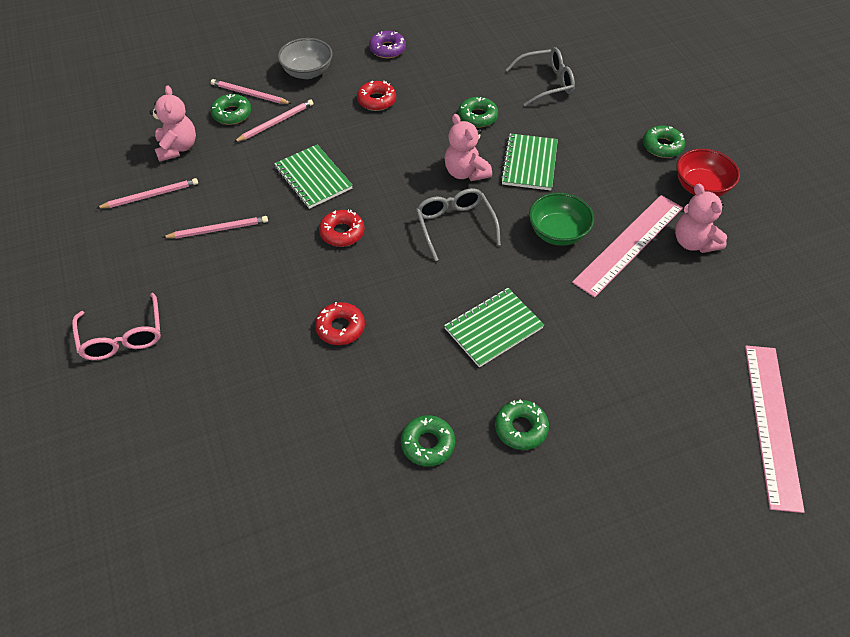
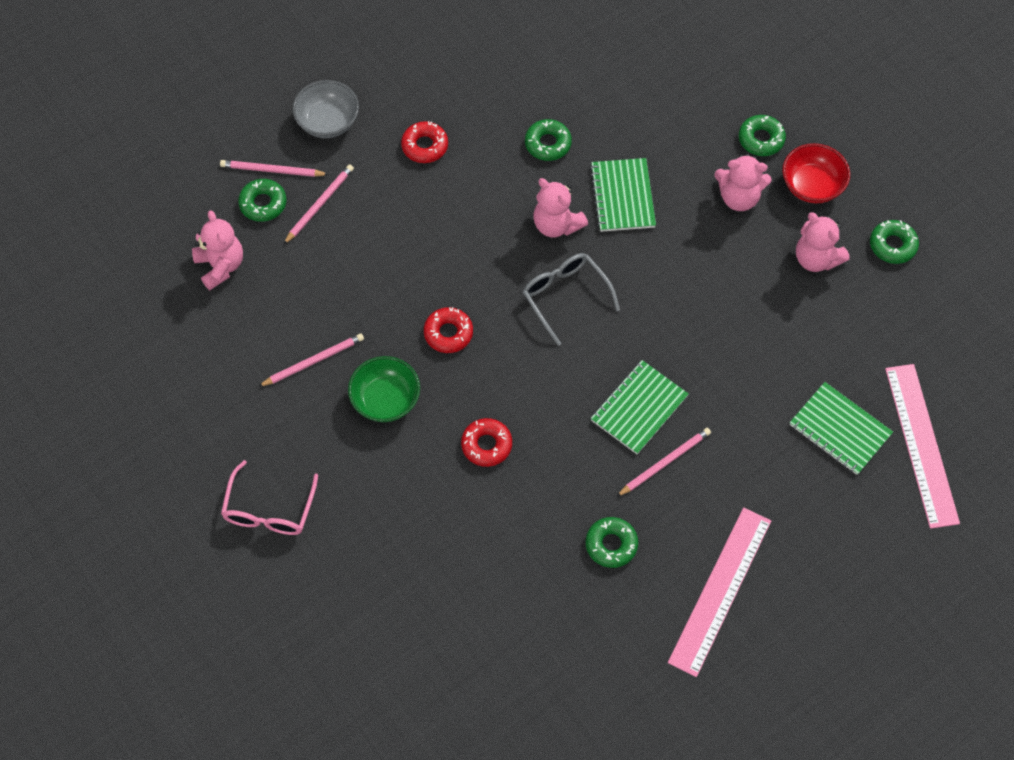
camera: 15 degrees left, 10 degrees up
(123, 337) = (269, 510): pink glasses -> pink glasses turned 45 degrees clockwise
(151, 195) = (219, 336): pink pencil -> pink pencil (665, 462)
(313, 178) = (391, 271): green notebook -> green notebook (840, 429)
(387, 49) = (411, 65): purple donut -> none
(521, 428) = (693, 507): green donut -> green donut (892, 245)
(546, 83) = (613, 76): grey glasses -> none
(558, 233) = (675, 279): green bowl -> green bowl (386, 400)
(628, 244) = (751, 276): pink ruler -> pink ruler (720, 590)
(632, 183) = (739, 197): none -> pink teddy bear

